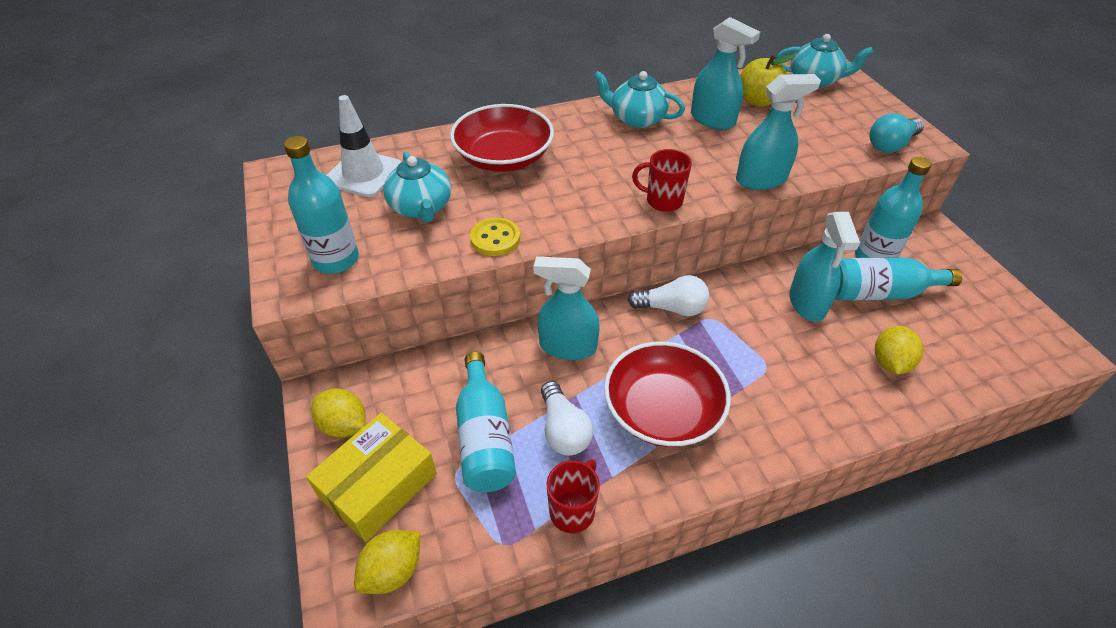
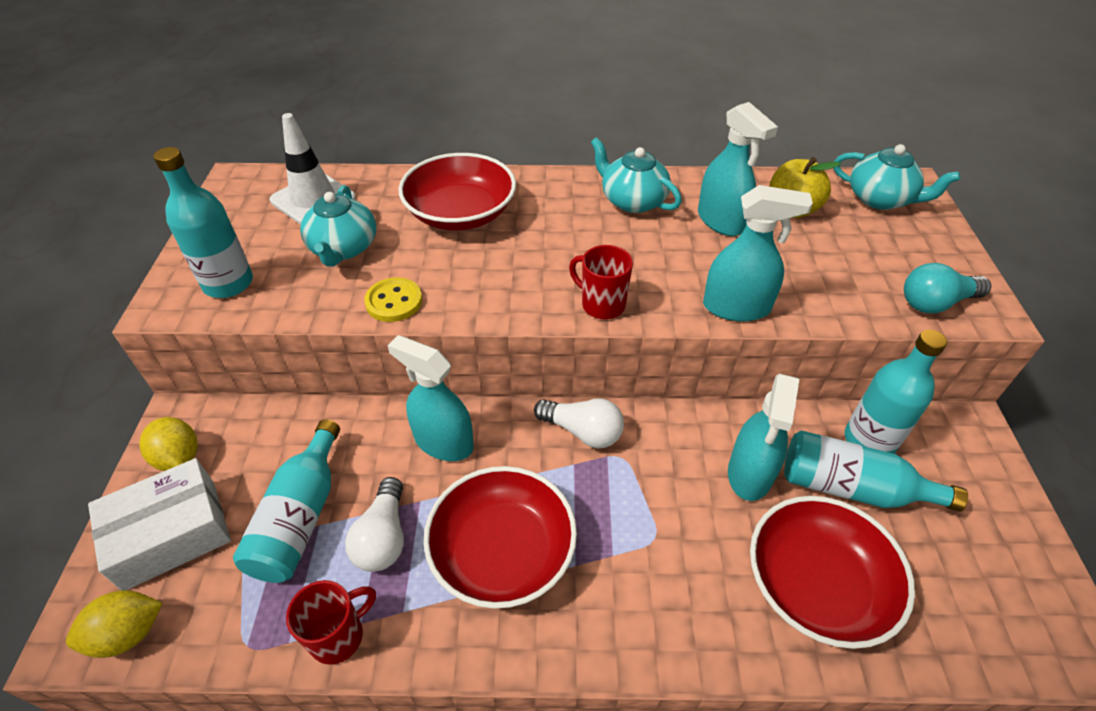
camera: 20 degrees right, 0 degrees up
(378, 485) = (170, 533): yellow box -> white box
(890, 362) = (817, 585): yellow lemon -> red bowl

